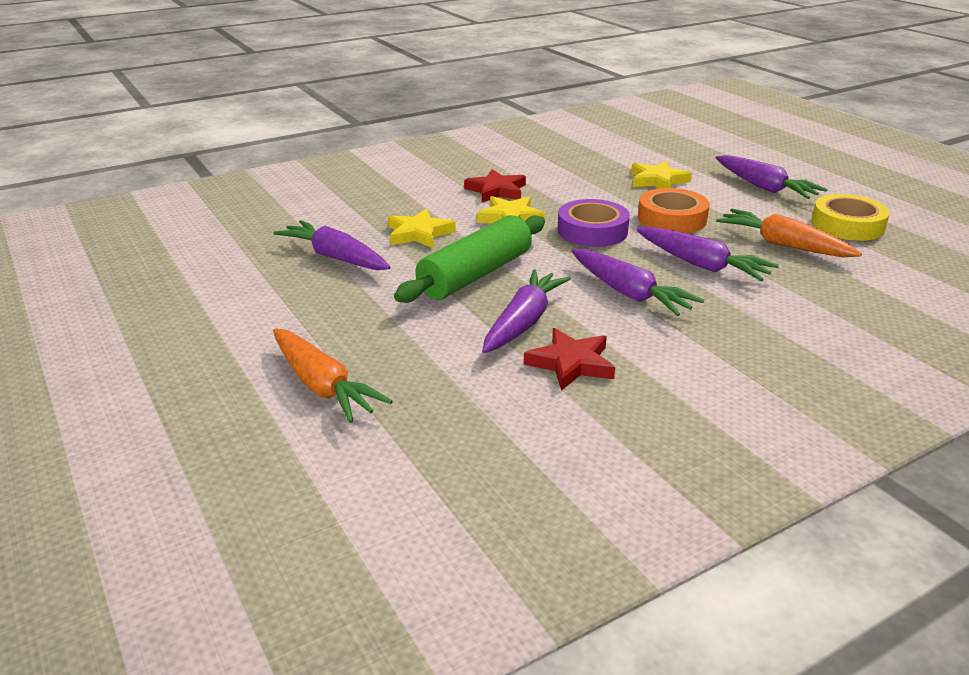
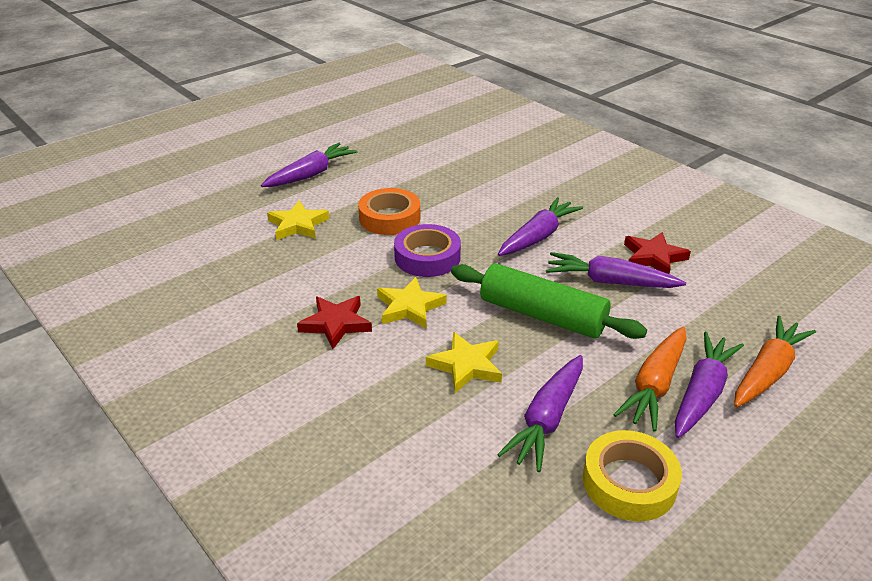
camera: 100 degrees left, 5 degrees up
(701, 265) = (476, 206): purple carrot -> purple carrot (701, 393)
(784, 245) = (428, 173): orange carrot -> orange carrot (655, 385)
(847, 225) = (385, 148): yellow tape -> yellow tape (629, 482)

